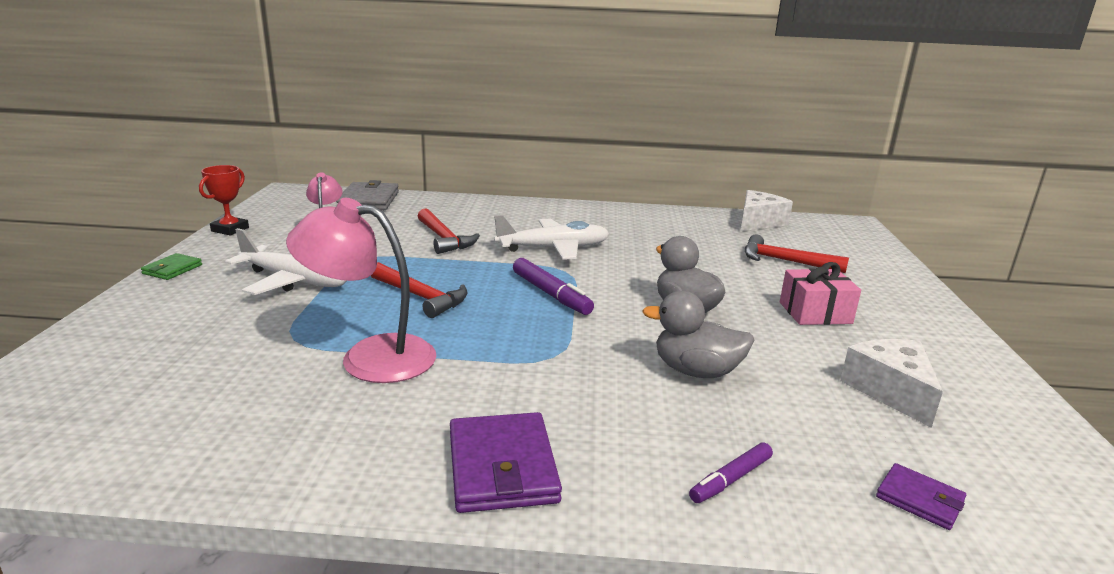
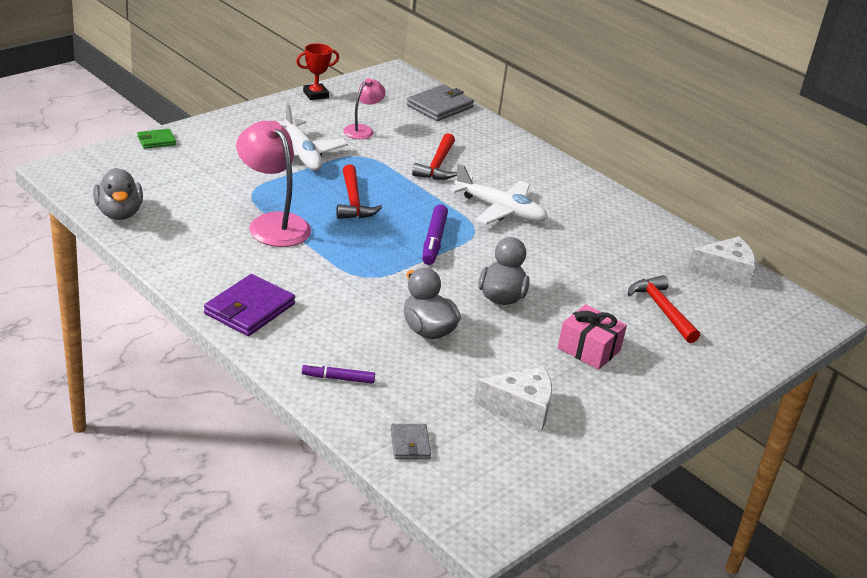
camera: 40 degrees right, 10 degrees up
(123, 454) = (119, 213): none -> grey duck
(172, 269) = (248, 113): green wallet -> green wallet (156, 141)
(890, 391) = (520, 408): white cheese -> white cheese turned 60 degrees clockwise
(919, 499) = (410, 444): purple wallet -> grey wallet

